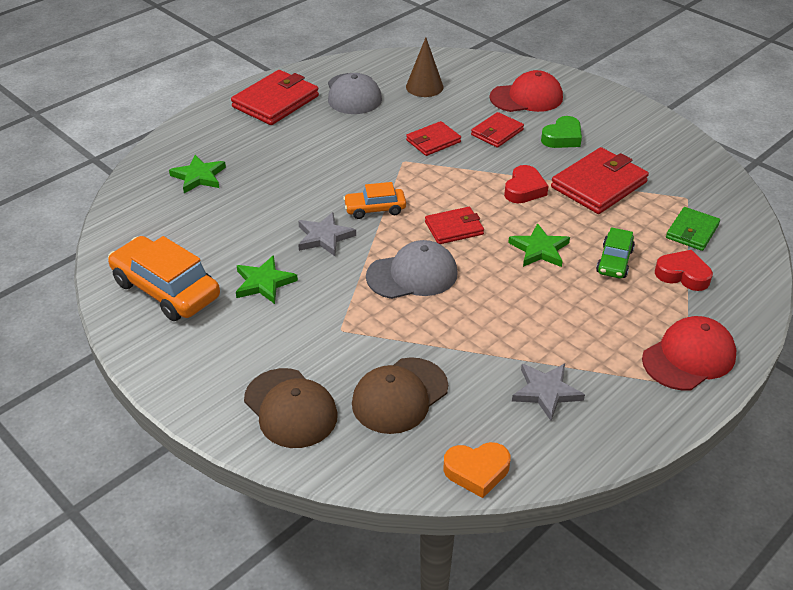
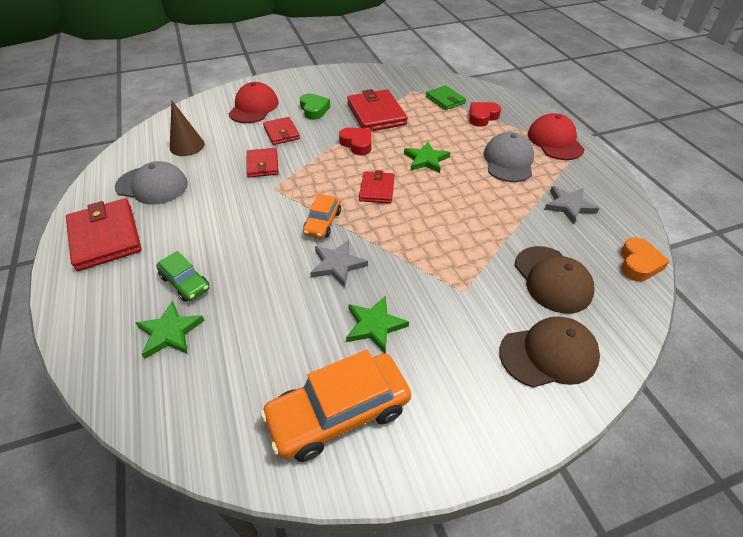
camera: 65 degrees left, 5 degrees up
(412, 275) = (418, 228): grey cap -> grey cap (508, 161)
(614, 261) = (456, 135): green car -> green car (185, 283)

